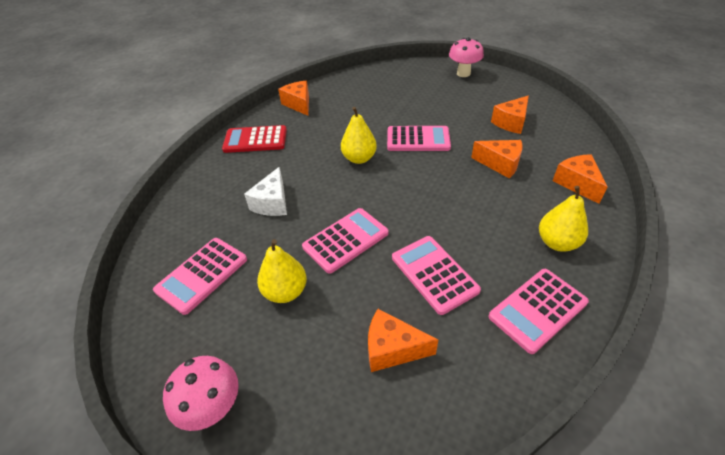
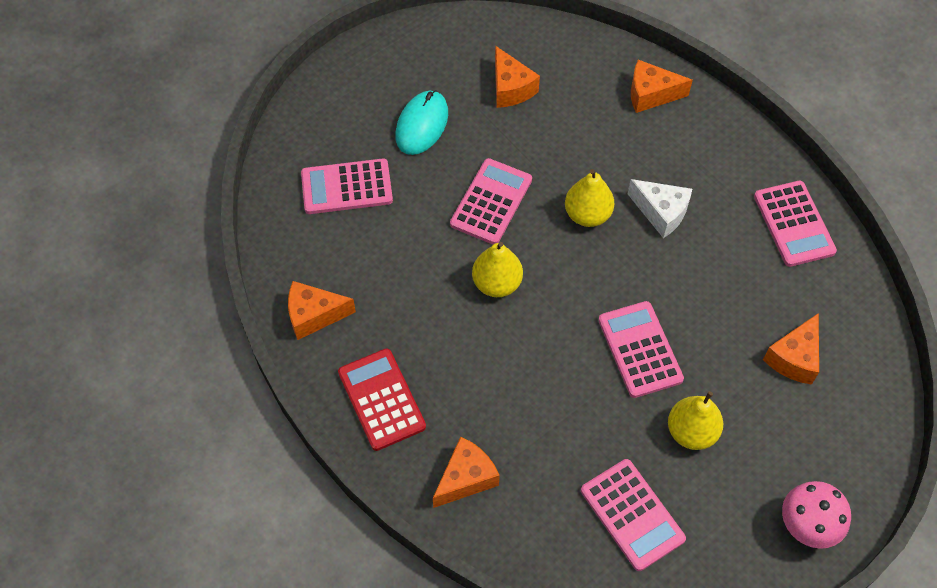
camera: 70 degrees left, 15 degrees up
(255, 140) = (381, 399): red calculator -> red calculator turned 135 degrees clockwise
(272, 203) = (538, 410): white cheese -> white cheese (661, 212)
(434, 274) = (721, 286): pink calculator -> pink calculator (346, 187)
(450, 100) = (422, 125): none -> turquoise mouse
(463, 73) = (360, 75): pink mushroom -> none
(500, 164) = (584, 143): orange cheese -> orange cheese (466, 478)
(557, 243) = (724, 162): yellow pear -> yellow pear (587, 214)

